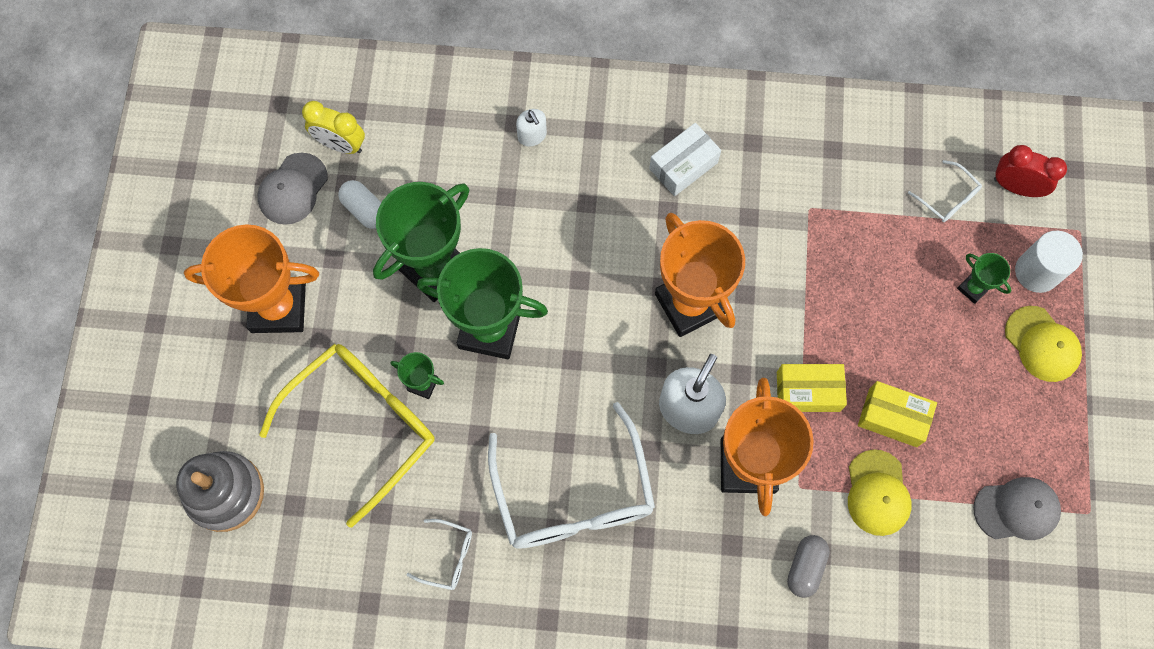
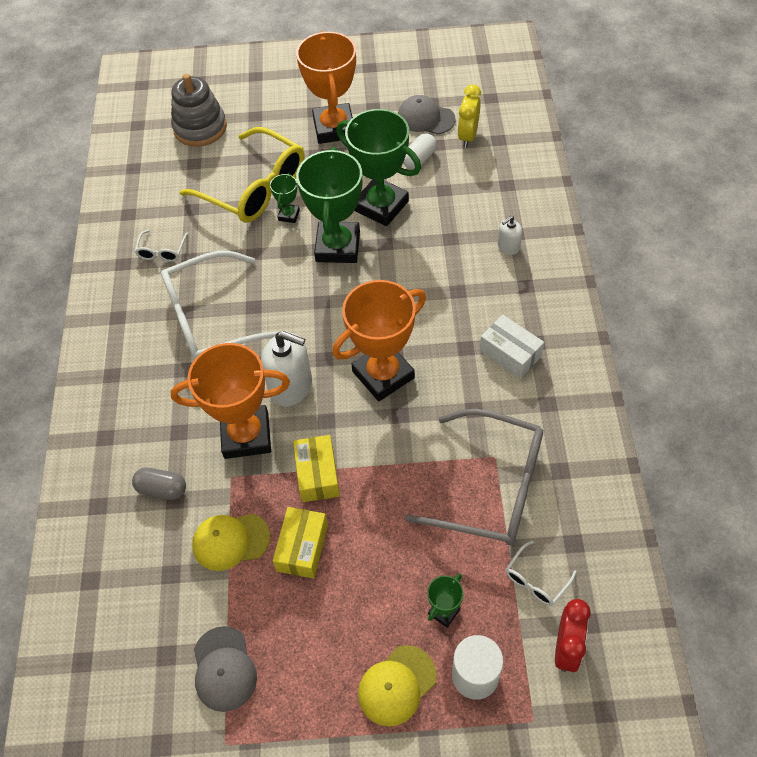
camera: 85 degrees right, 15 degrees down
(844, 218) = (492, 487): none -> grey glasses

